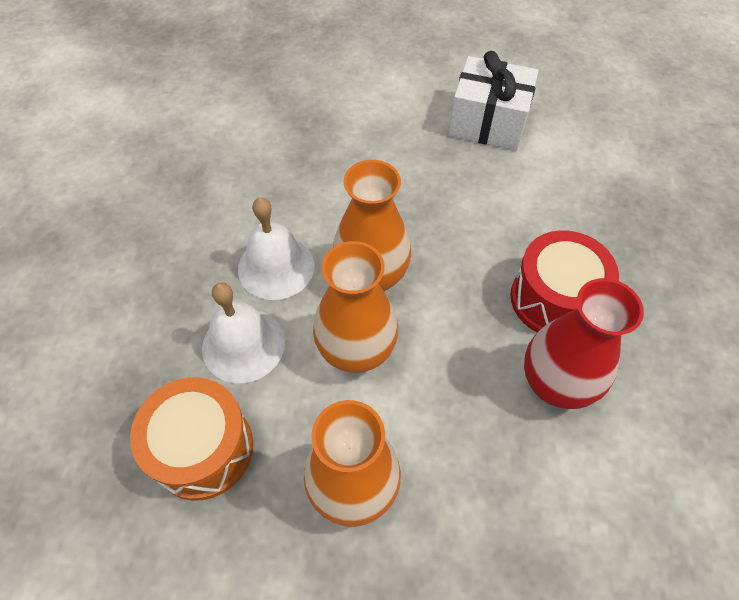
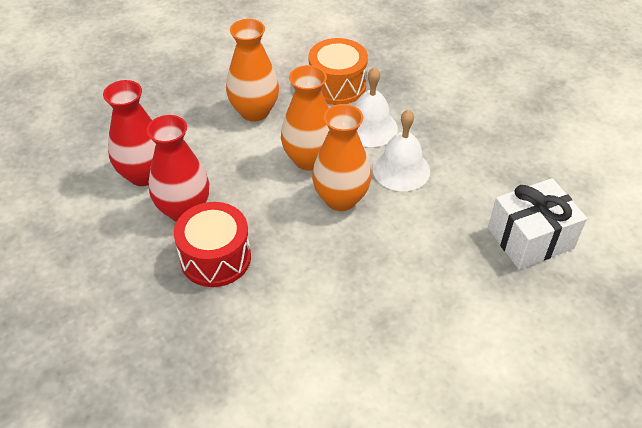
camera: 140 degrees right, 10 degrees down
(488, 123) = (376, 377): white gift -> white gift (530, 238)
(579, 481) = (144, 175): none -> red vase

